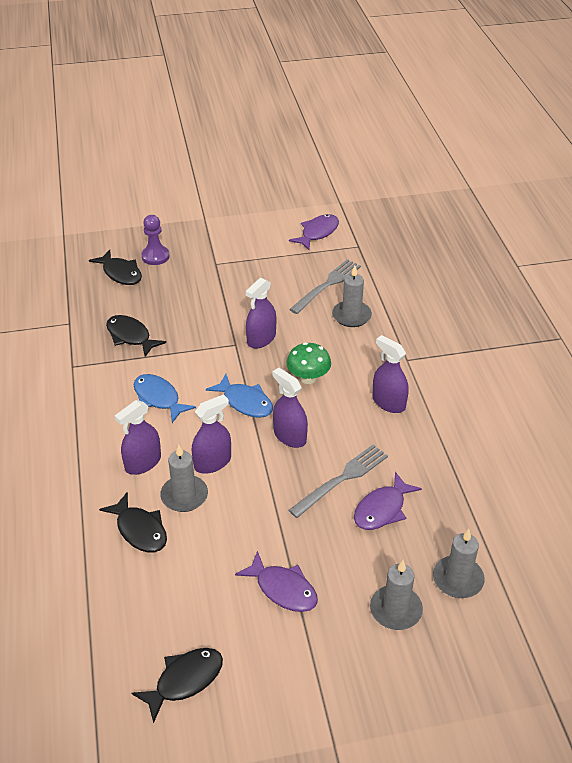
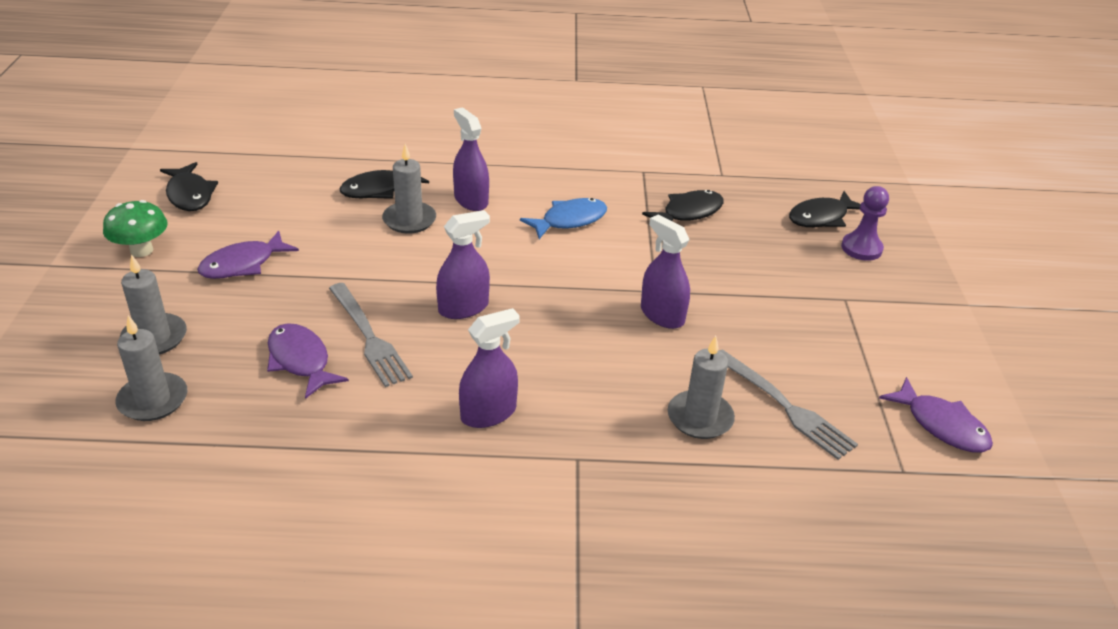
camera: 100 degrees right, 5 degrees down
(212, 462) = (448, 244): purple spray bottle -> none
(245, 402) = (539, 282): blue fish -> none
(308, 378) = (567, 343): green mushroom -> green mushroom (141, 250)

